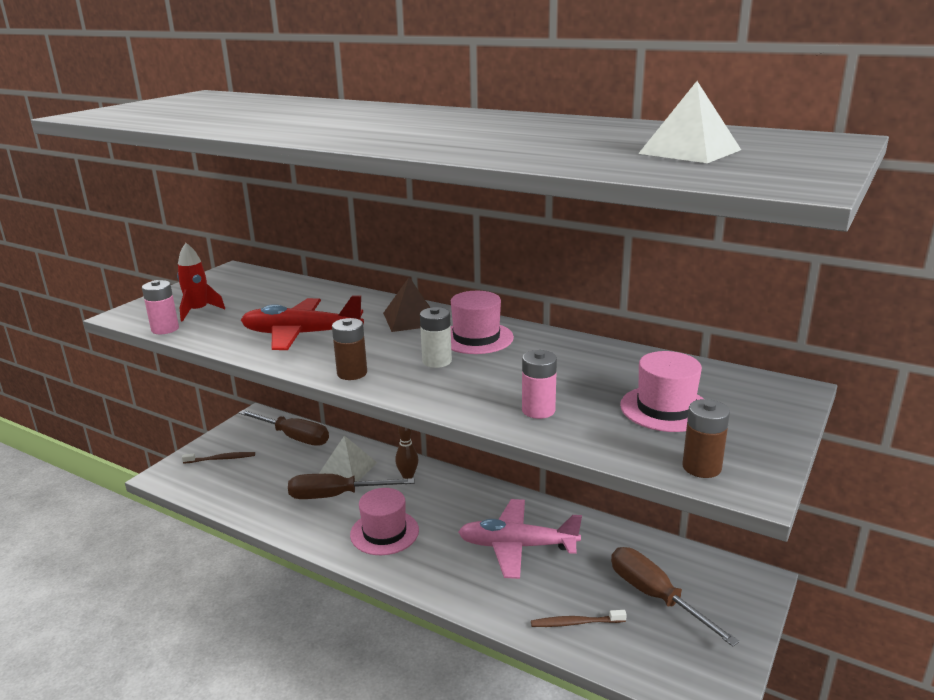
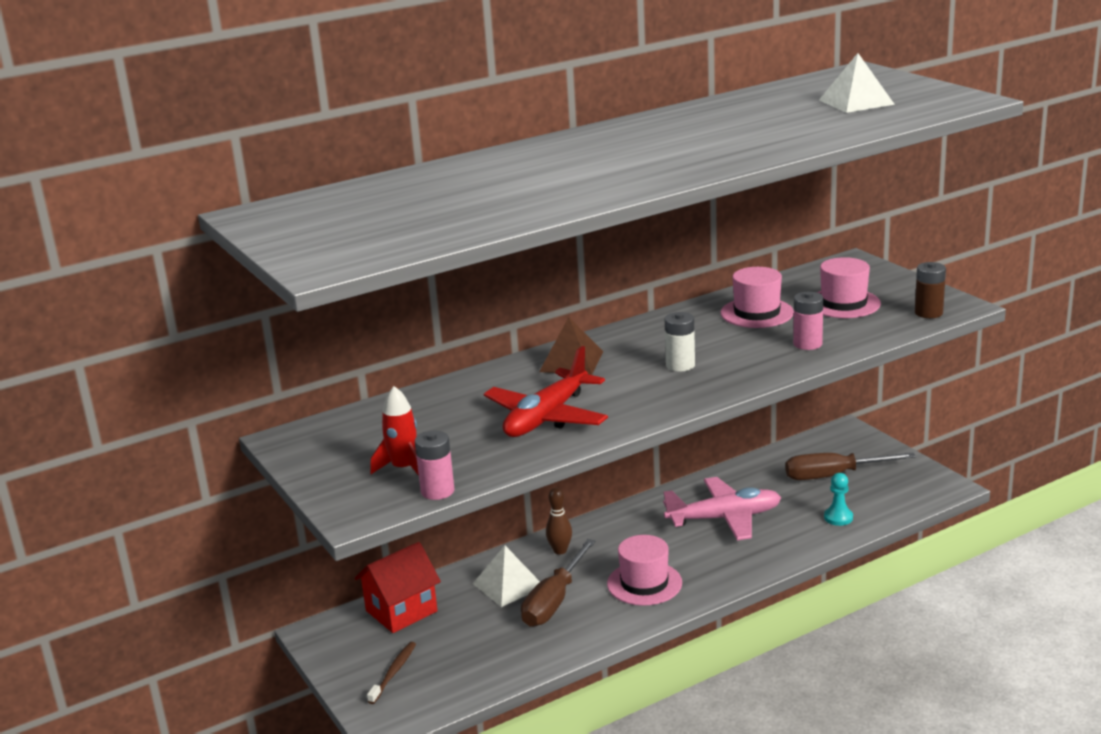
camera: 60 degrees left, 0 degrees up
(294, 437) = (401, 611): brown screwdriver -> red house
(352, 373) = (666, 404): brown battery -> none
(476, 338) = (649, 341): pink hat -> pink hat (757, 313)
(517, 546) = (724, 518): pink plane -> pink plane turned 135 degrees counterclockwise
(575, 623) = (838, 517): brown toothbrush -> turquoise pawn

